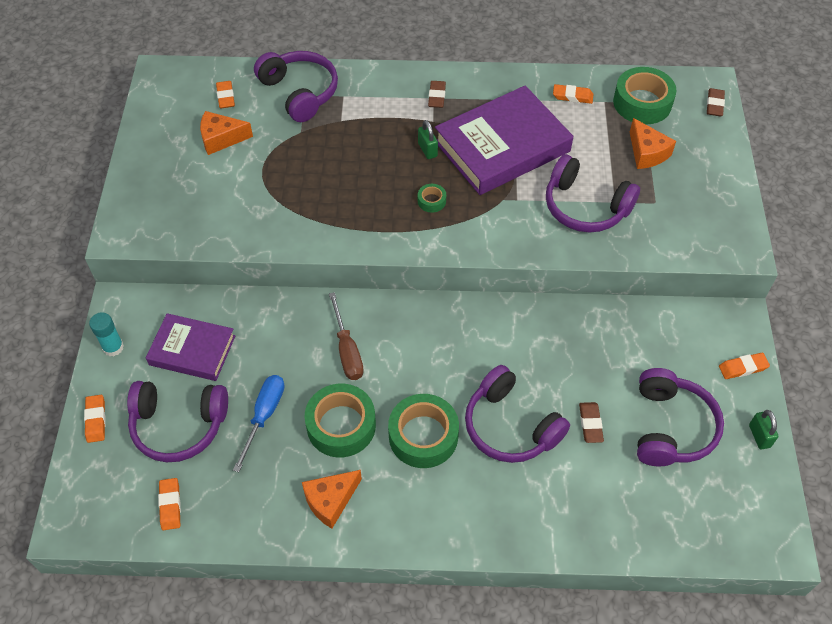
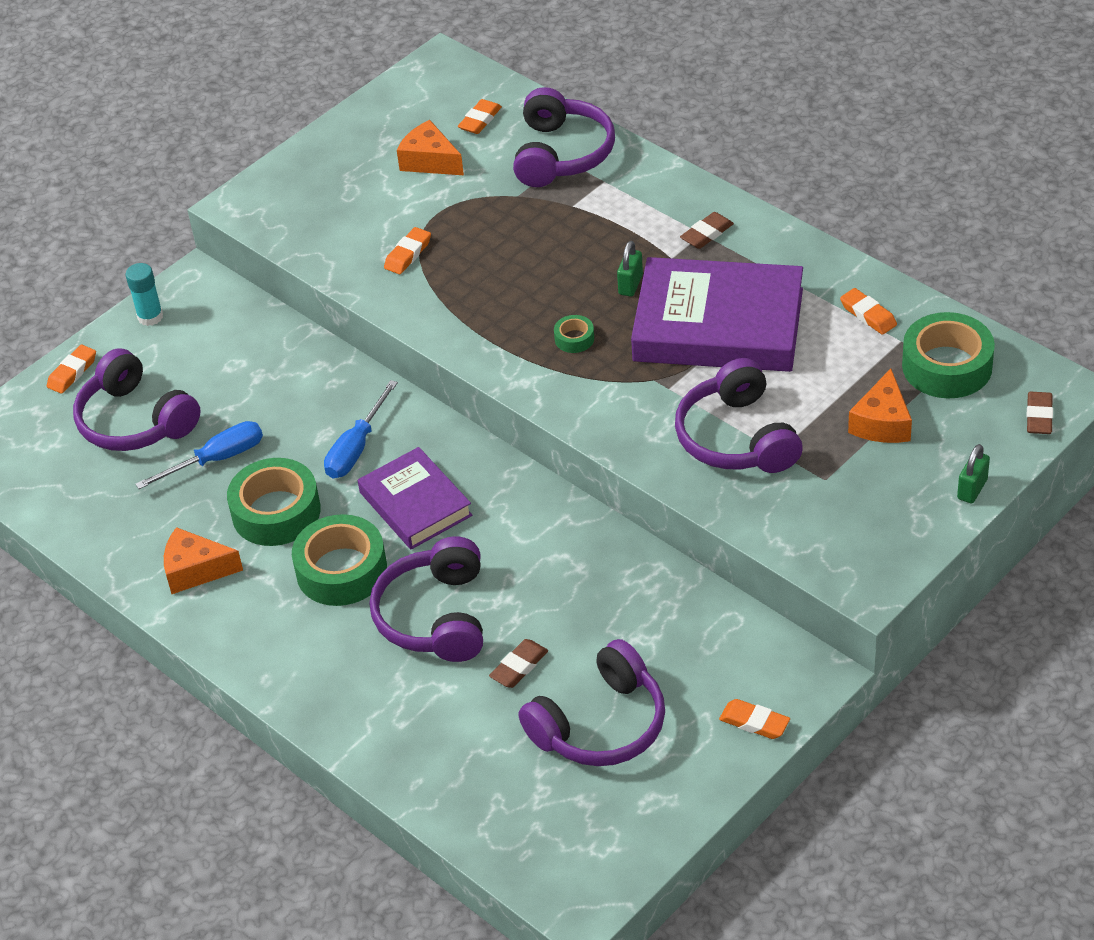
camera: 45 degrees right, 10 degrees down
(170, 505) = (59, 484): orange eraser -> orange eraser (408, 254)
(192, 350) = (215, 361): purple book -> purple book (415, 504)
(347, 350) = (356, 448): brown screwdriver -> blue screwdriver
(714, 105) = (1039, 416): brown eraser -> brown eraser turned 45 degrees counterclockwise
(759, 436) = (688, 796): green padlock -> green padlock (972, 489)

